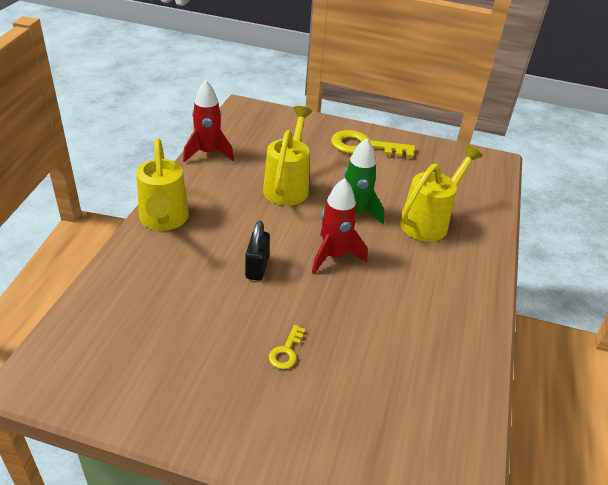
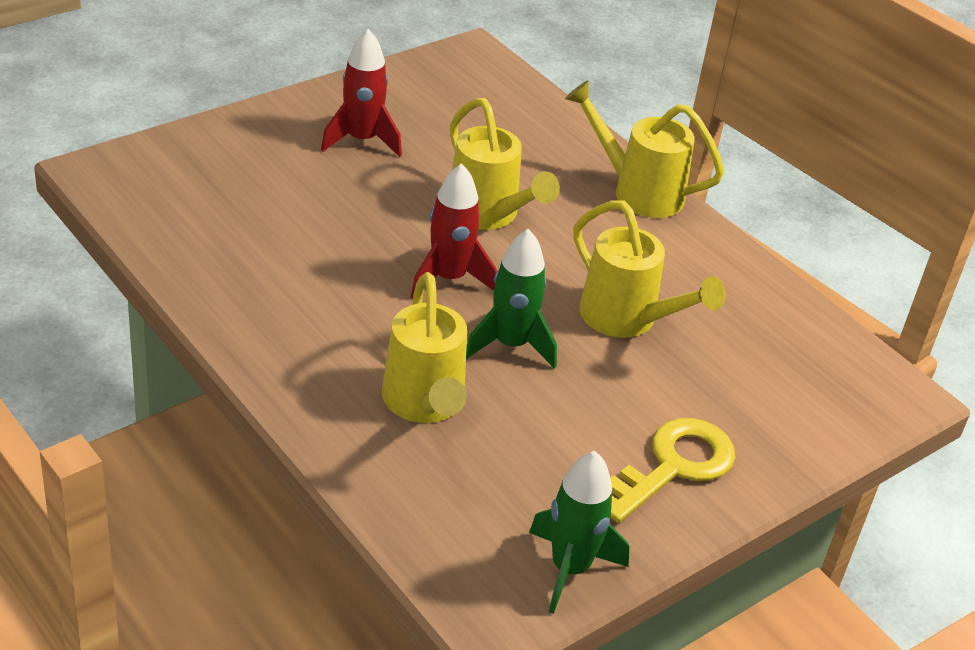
camera: 125 degrees right, 0 degrees up
(208, 153) = (772, 290): red rocket -> red rocket (362, 140)
(257, 267) = (488, 215): black padlock -> yellow watering can
(286, 351) = (352, 174): yellow key -> none
(449, 152) = (570, 569): none -> green rocket

